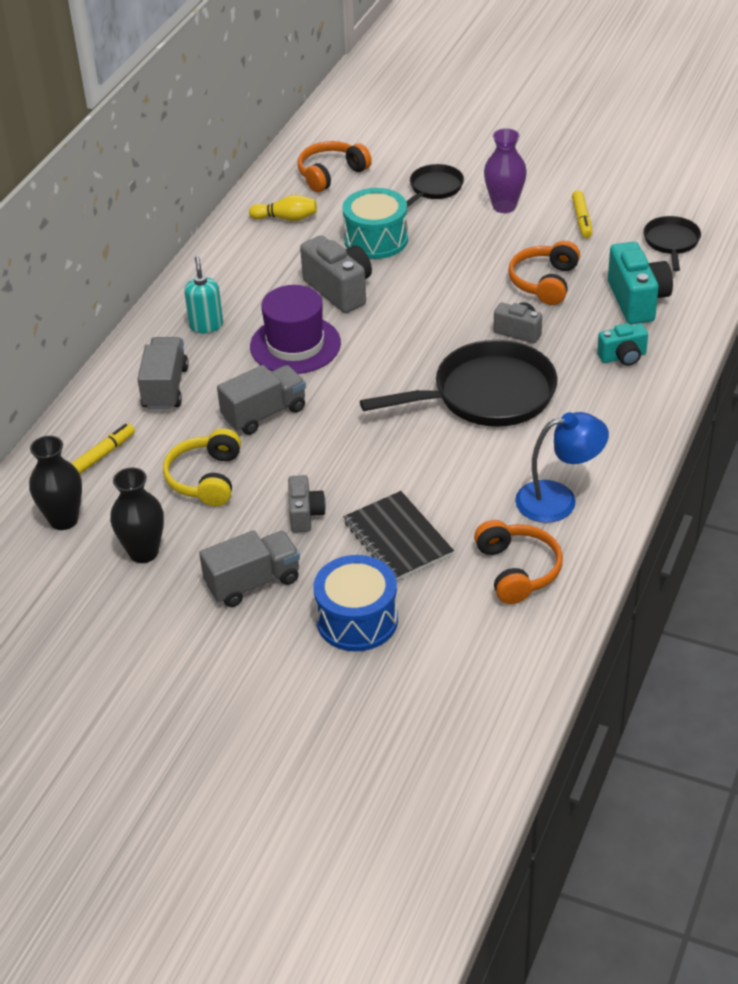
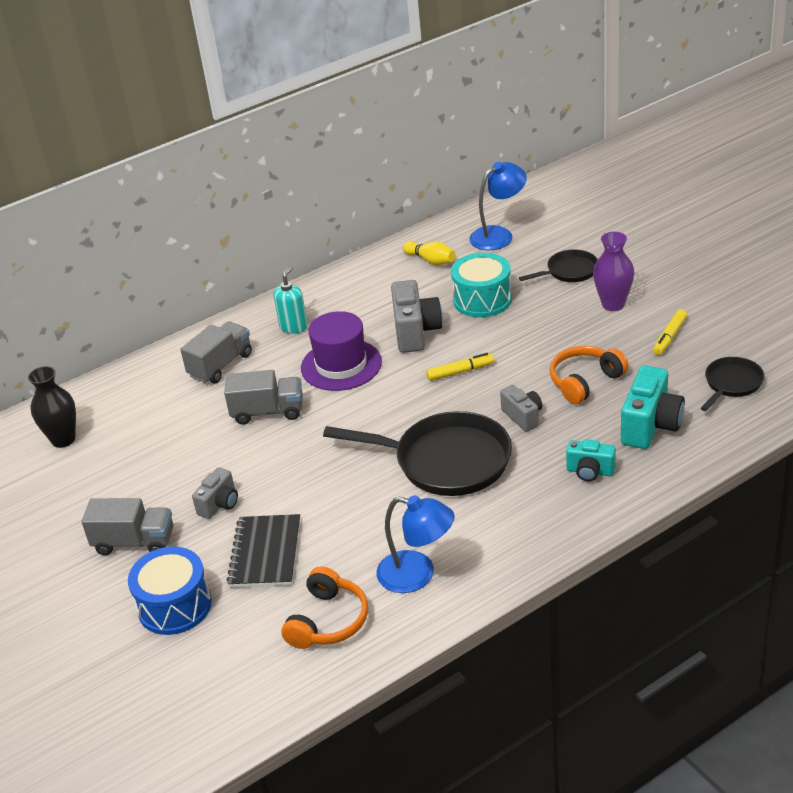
camera: 35 degrees right, 5 degrees down
(103, 455) = (133, 401): yellow marker -> yellow marker (460, 372)
(143, 552) = (88, 486): black vase -> none
(206, 478) = (181, 447): yellow headphones -> none
(331, 174) = (498, 235): orange headphones -> blue lamp

